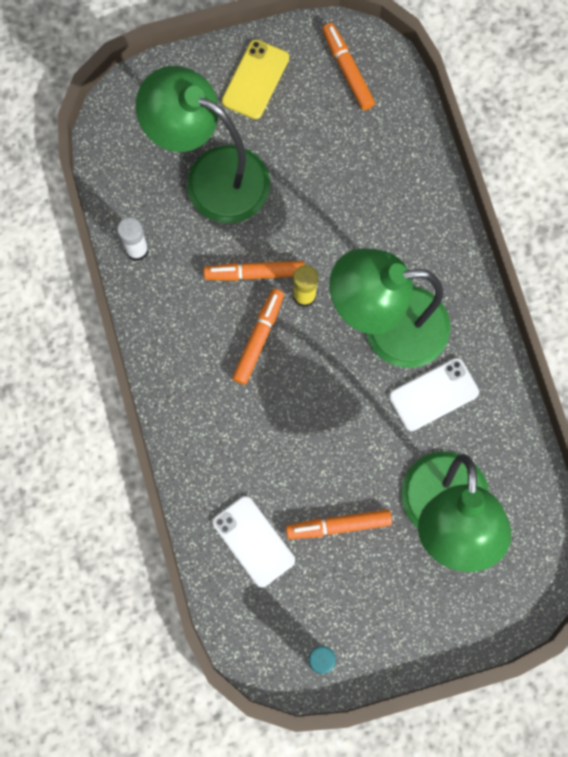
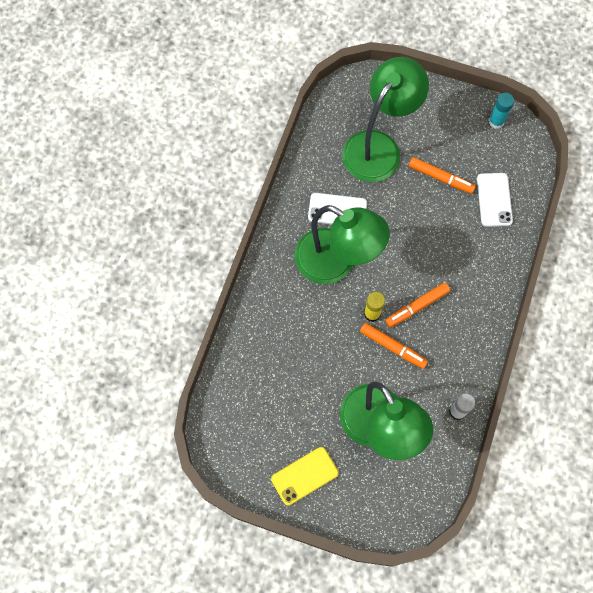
camera: 145 degrees left, 5 degrees down
(347, 70) = (240, 440): orange marker -> none

